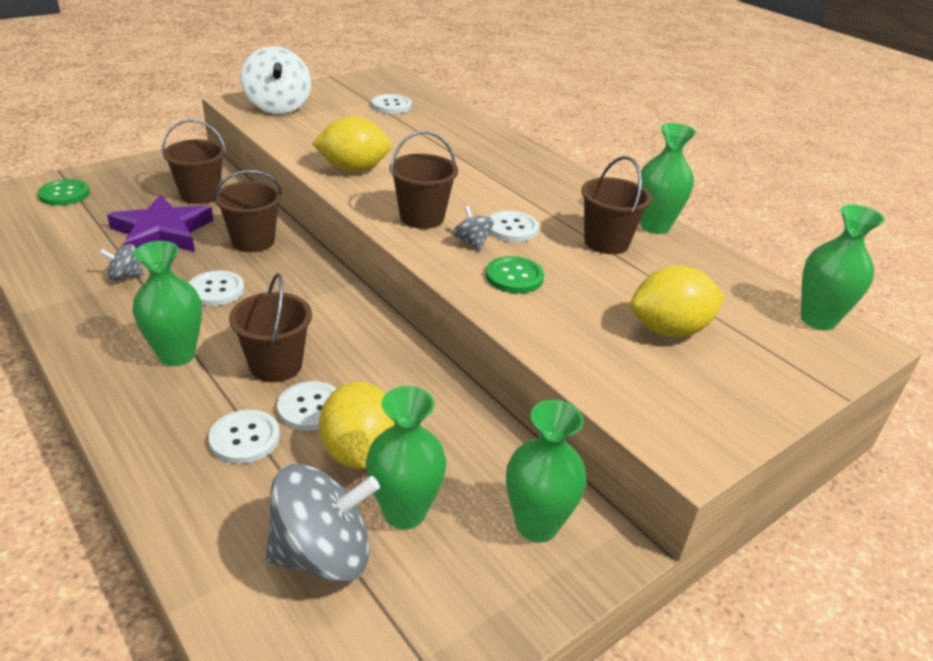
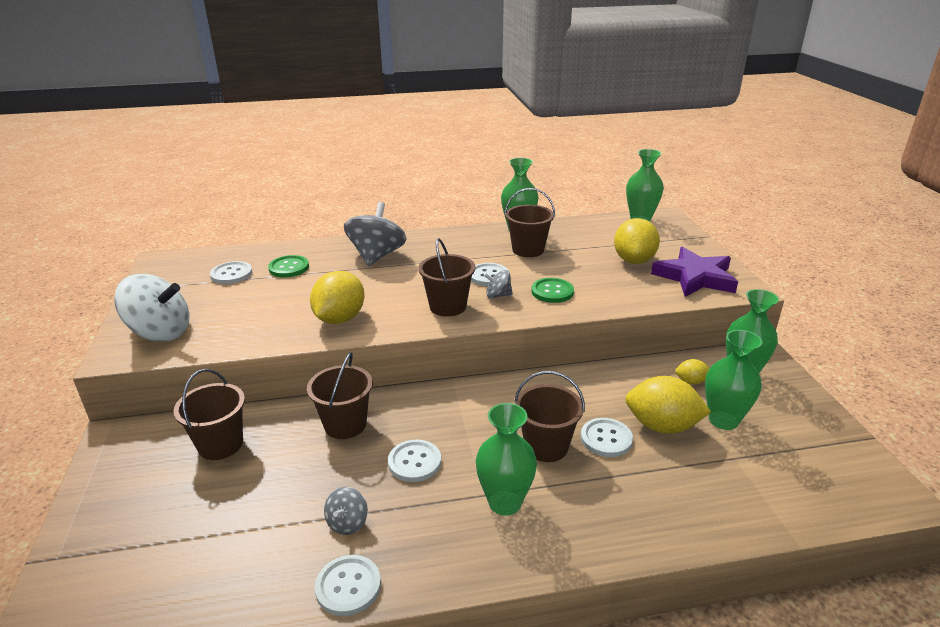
camera: 60 degrees left, 5 degrees down
(64, 194) = (108, 560): green button -> green button (289, 268)
(162, 232) = (277, 484): purple star -> purple star (695, 277)
(245, 438) = (631, 479): white button -> white button (348, 586)
(323, 554) = (755, 463): grey spinning top -> grey spinning top (377, 256)
(478, 470) = (691, 381): none -> yellow lemon

